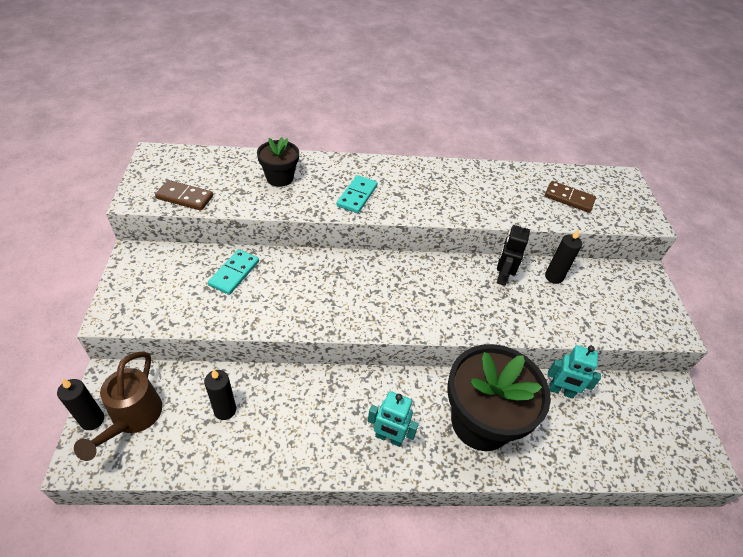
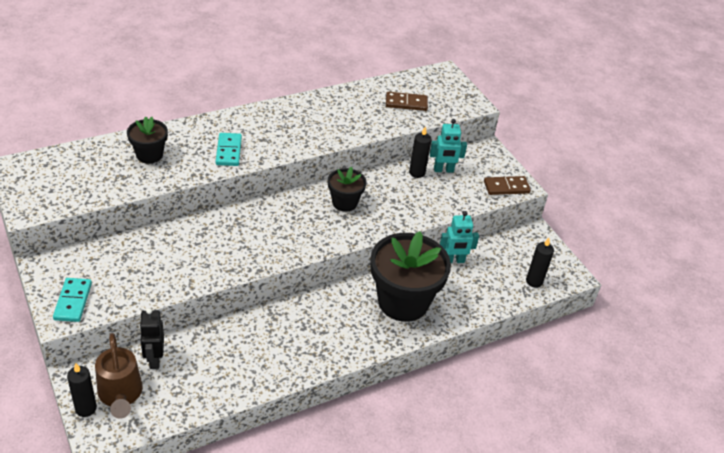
camera: 25 degrees left, 5 degrees down
(185, 197) = (73, 197): brown domino -> brown domino (506, 187)
(225, 410) = (195, 363): black candle -> black candle (534, 281)
(234, 273) = (147, 251): turquoise domino -> turquoise domino (73, 301)
(389, 438) = (338, 336): turquoise robot -> turquoise robot (443, 170)
(458, 286) = (344, 202): none -> black flower pot
(502, 276) = (376, 185): black robot -> black robot (154, 359)

